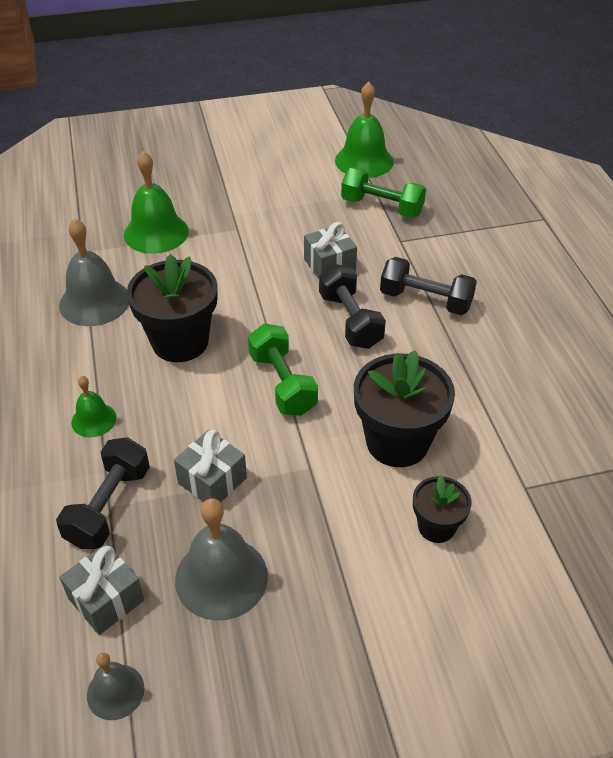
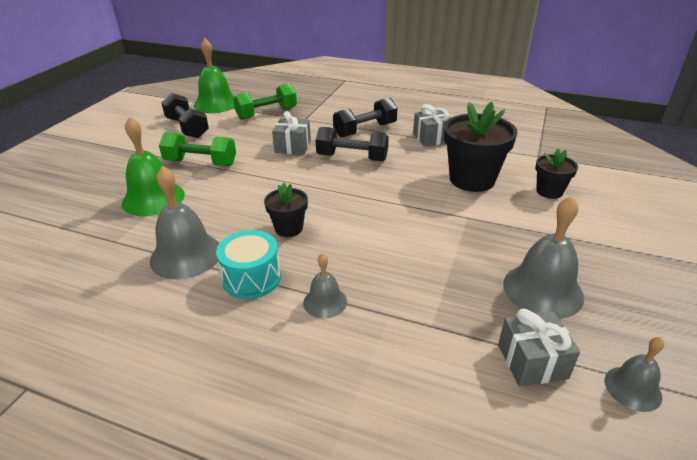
camera: 55 degrees left, 10 degrees down
(93, 358) = (252, 278): none -> turquoise drum
(94, 420) = (325, 302): green bell -> grey bell
(109, 506) = (431, 325): black dumbbell -> black dumbbell (187, 128)
(180, 342) = (289, 228): black flower pot -> black flower pot, size x0.55
(212, 480) = (446, 262): grey gift -> grey gift (432, 138)
(282, 383) = (381, 201): green dumbbell -> green dumbbell (201, 163)

